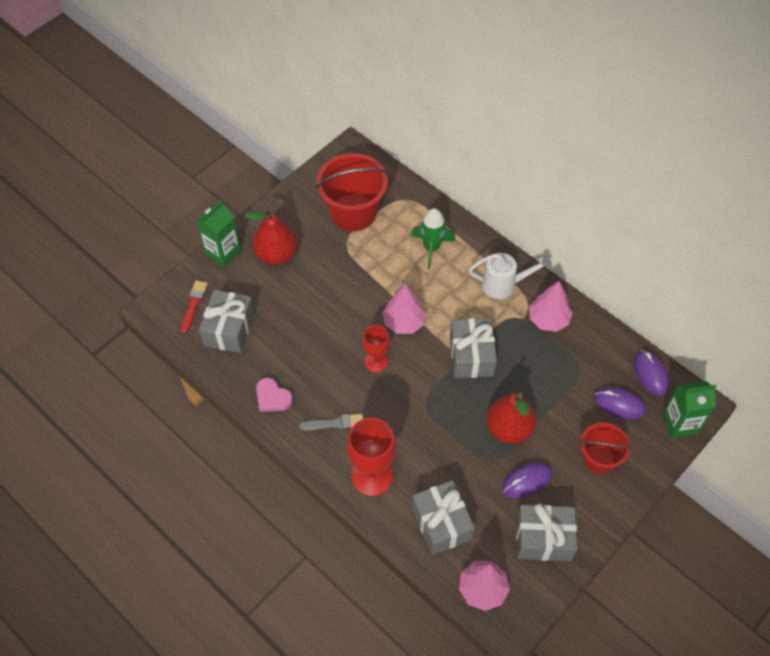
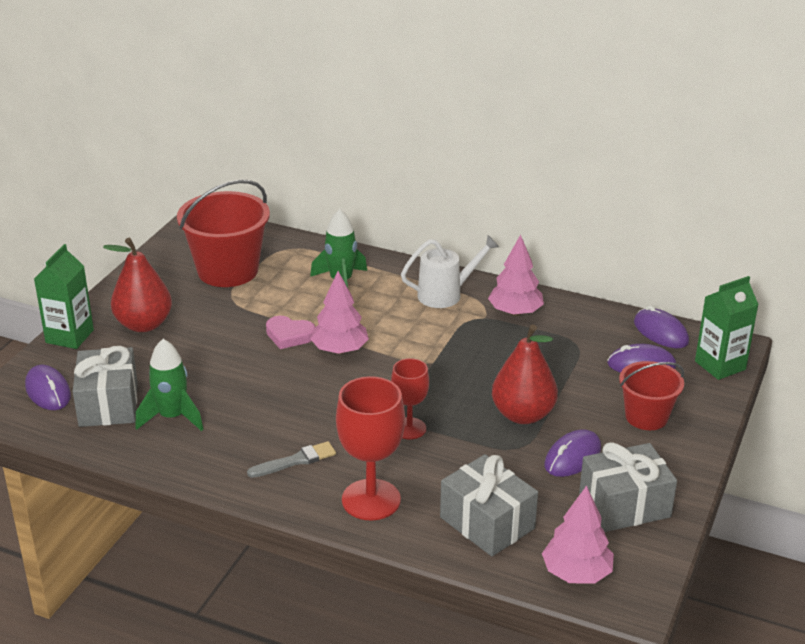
camera: 20 degrees left, 25 degrees down
(193, 304) = (48, 391): red brush -> purple mouse
(267, 355) = (172, 417): none -> green rocket
(272, 397) = (198, 455): pink heart -> pink heart (289, 335)
(376, 362) = (322, 392): red goblet -> red goblet (409, 428)
(471, 356) = (440, 362): grey gift -> none

